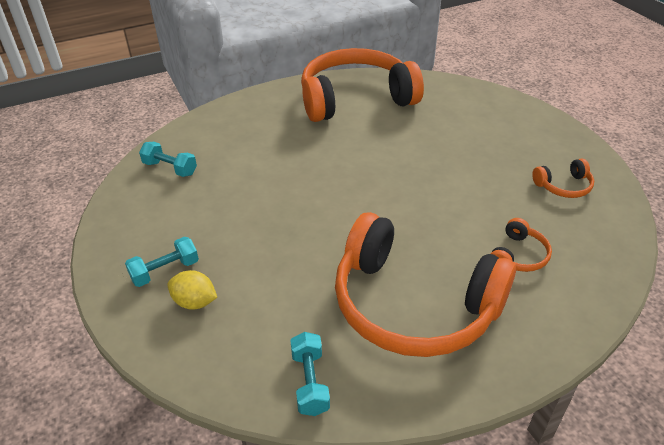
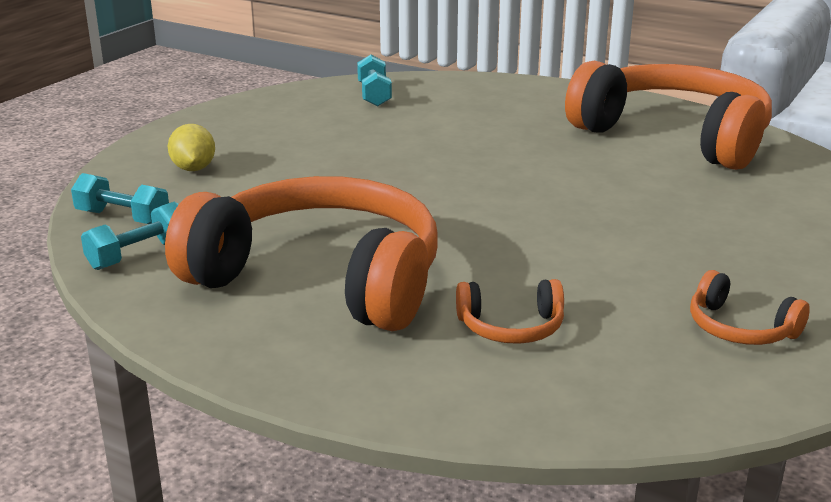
camera: 55 degrees right, 15 degrees down
(165, 271) = (221, 143): turquoise dumbbell -> turquoise dumbbell (123, 218)
(413, 305) = (320, 279): orange headphones -> orange headphones turned 120 degrees clockwise

